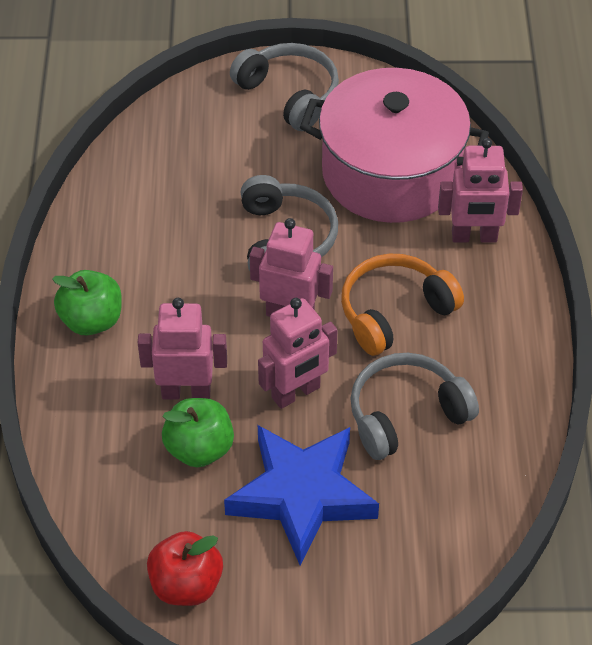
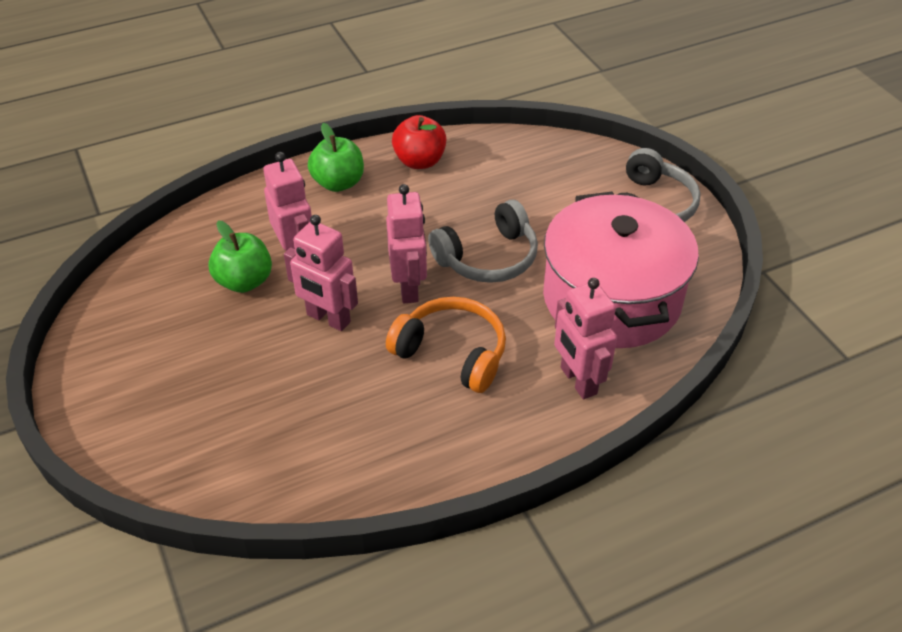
camera: 65 degrees right, 5 degrees down
(186, 585) = (111, 318): red apple -> red apple (419, 161)
(302, 495) = (224, 357): blue star -> none
(406, 414) = (341, 398): grey headphones -> none

